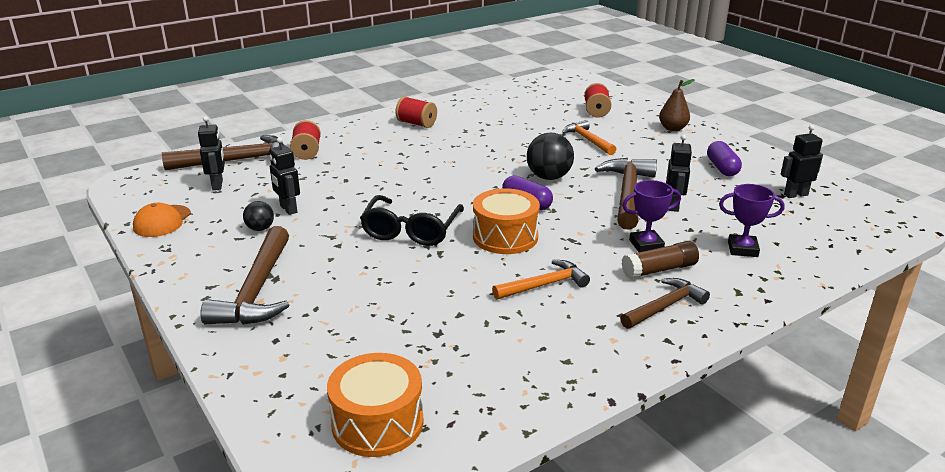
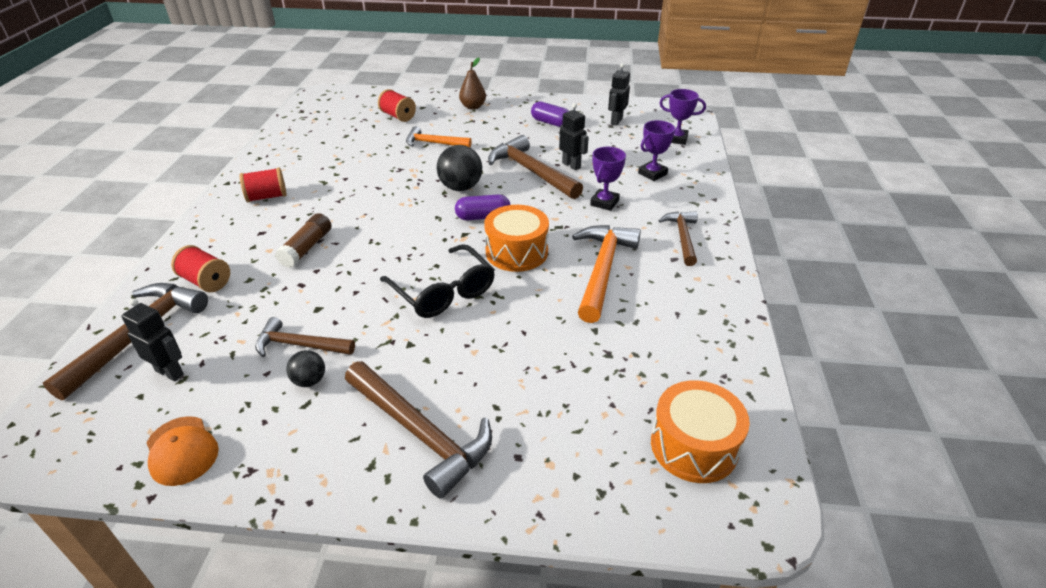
camera: 50 degrees left, 10 degrees up
(288, 209) = (300, 345): black robot -> brown hammer
(544, 285) = (602, 270): orange hammer -> orange hammer, size x1.61
(659, 270) = (639, 215): brown glue stick -> brown glue stick (307, 248)
(835, 237) = (676, 139): none -> purple trophy

